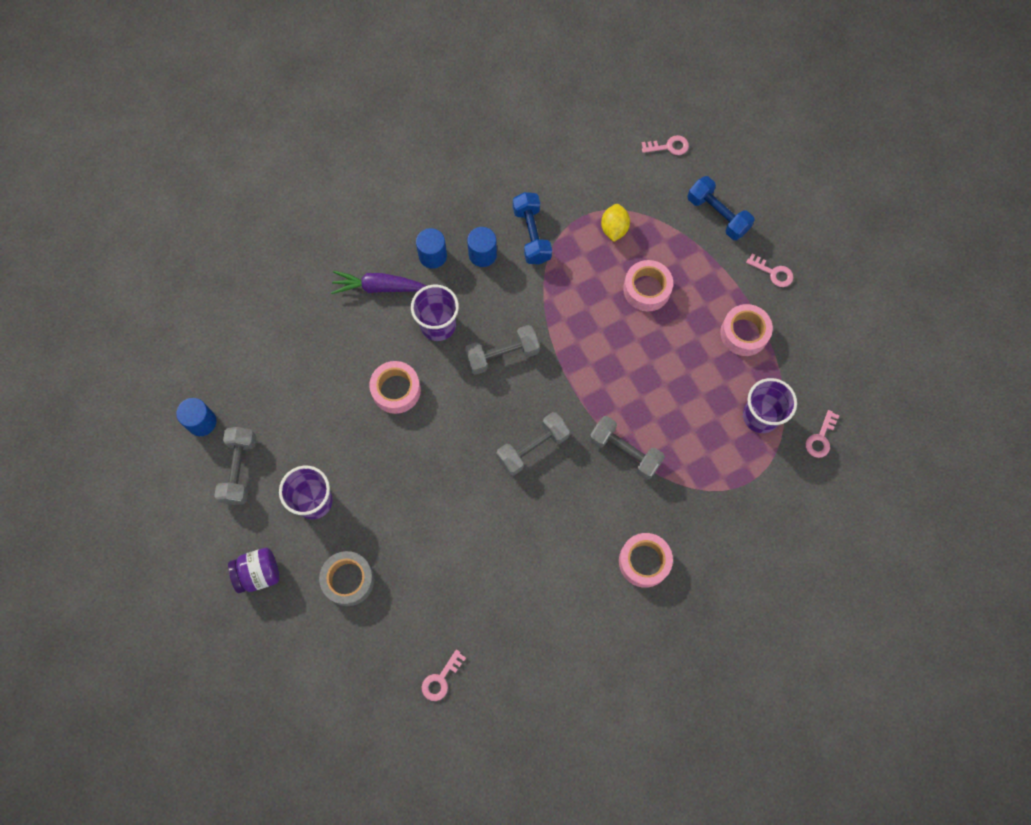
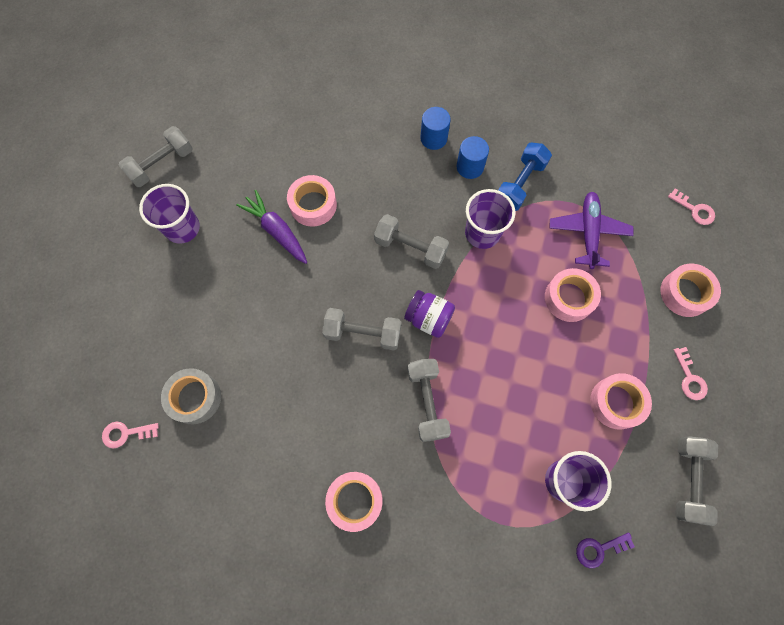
camera: 45 degrees right, 0 degrees up
(201, 422) = (173, 114): blue cylinder -> none
(258, 573) = (99, 242): purple jar -> purple jar (428, 318)
(348, 580) = (145, 302): grey tape -> grey tape (195, 398)
(378, 287) = (375, 127): purple carrot -> purple carrot (277, 231)
(438, 325) = (388, 187): purple cup -> purple cup (482, 233)
(614, 229) = (588, 232): yellow lemon -> purple plane
(717, 215) = (685, 293): blue dumbbell -> pink tape
(820, 438) = (599, 549): pink key -> purple key
(831, 342) = (687, 480): none -> grey dumbbell

